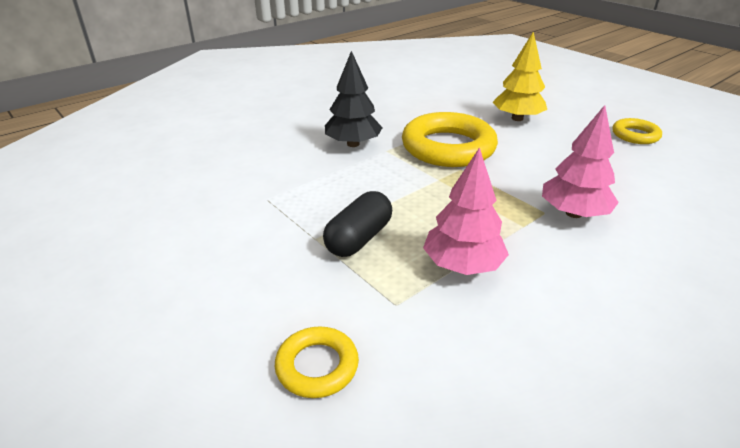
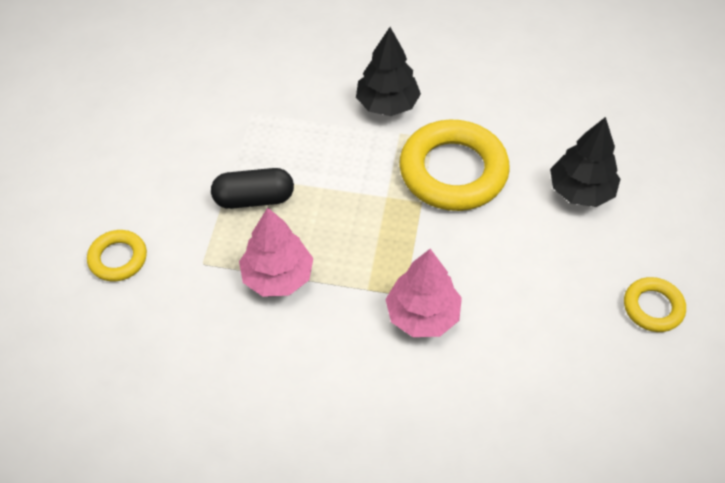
camera: 50 degrees right, 20 degrees up
(517, 118) = (580, 191): yellow tree -> black tree

